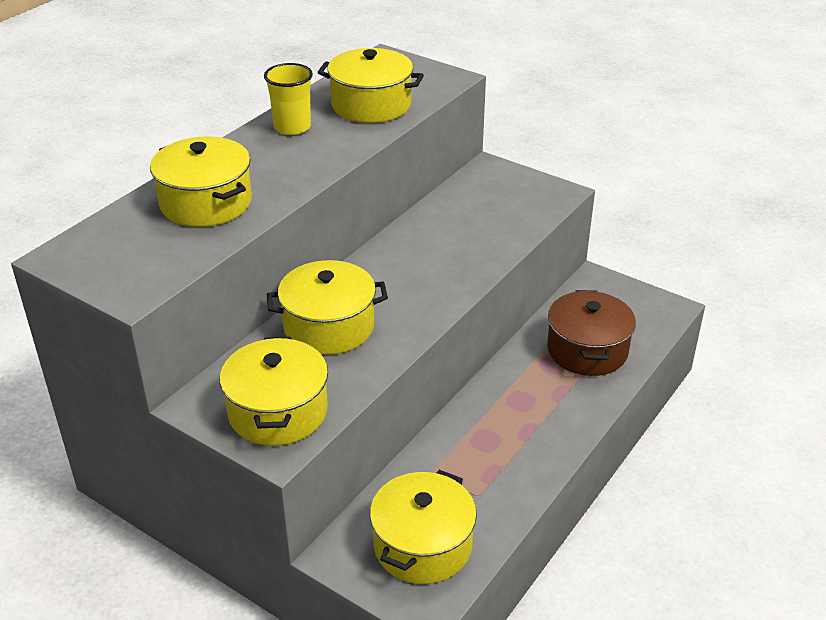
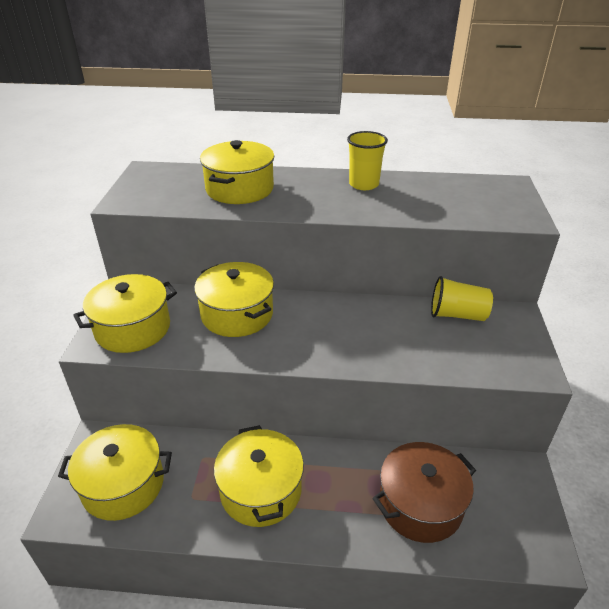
camera: 60 degrees right, 0 degrees up
(371, 105) = (434, 201): yellow pot -> yellow pot (261, 490)
(460, 196) = (457, 315): none -> yellow cup

